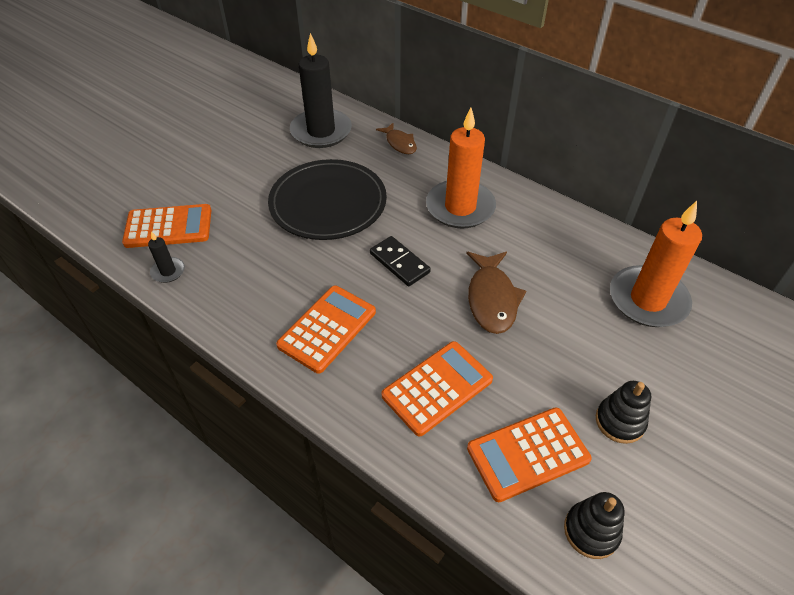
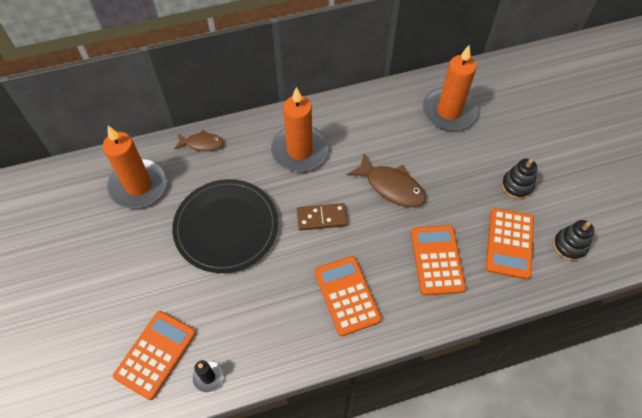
camera: 55 degrees left, 10 degrees up
(321, 131) = (138, 185): black candle -> orange candle
(399, 263) = (322, 218): black domino -> brown domino

